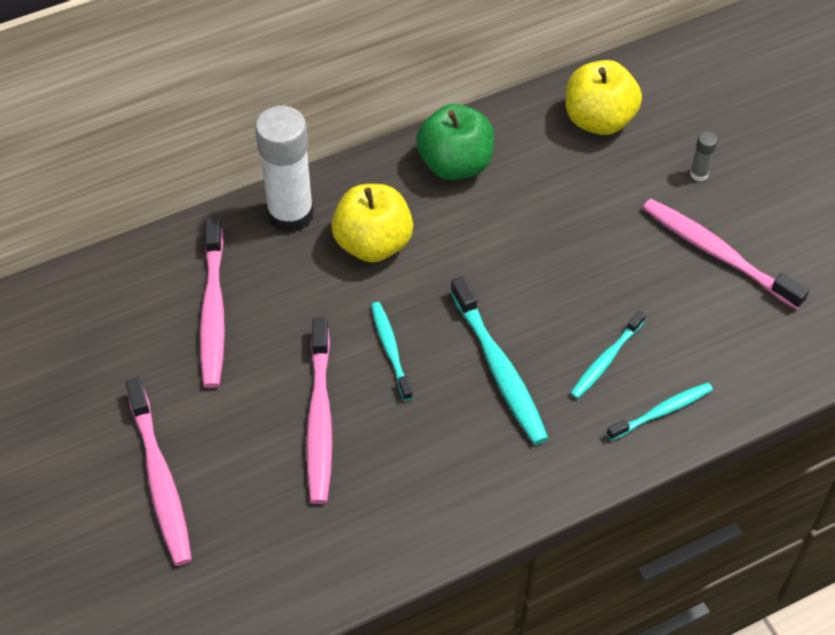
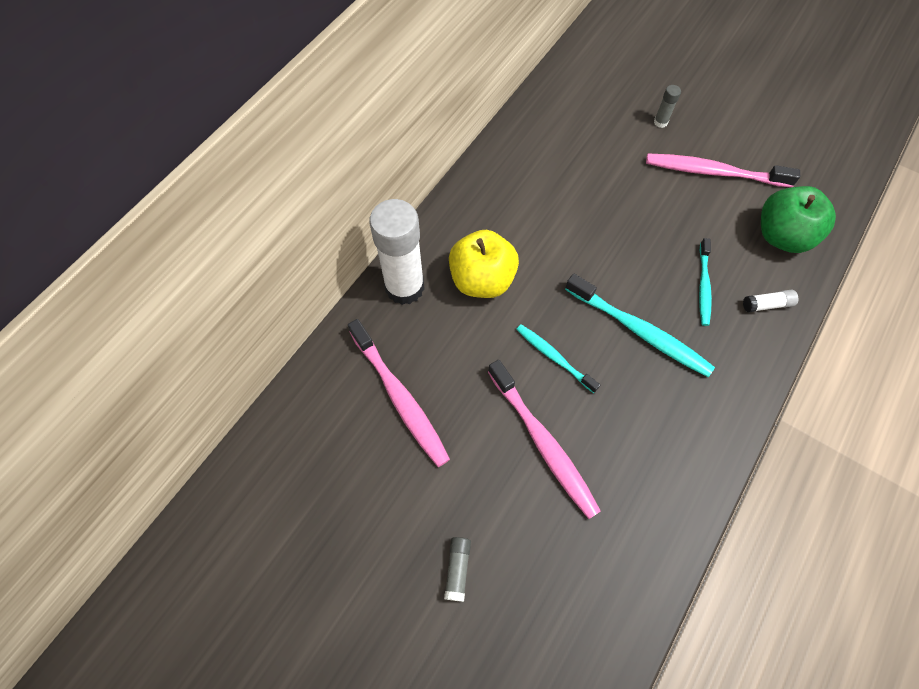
camera: 30 degrees left, 10 degrees up
(160, 480) = (457, 569): pink toothbrush -> grey glue stick
(455, 164) = (497, 191): green apple -> green apple (782, 236)
(598, 120) = (569, 114): yellow apple -> none
(662, 411) = (767, 304): turquoise toothbrush -> white glue stick

